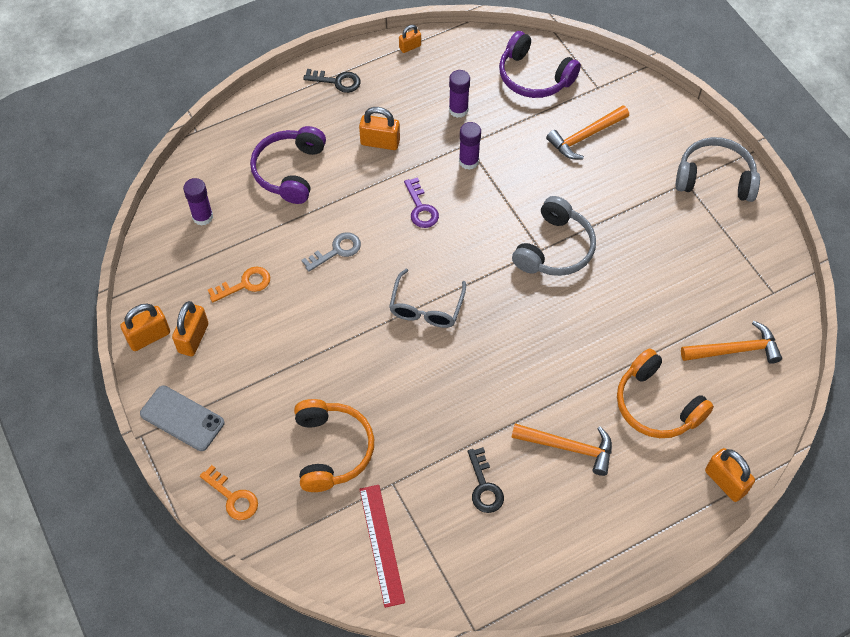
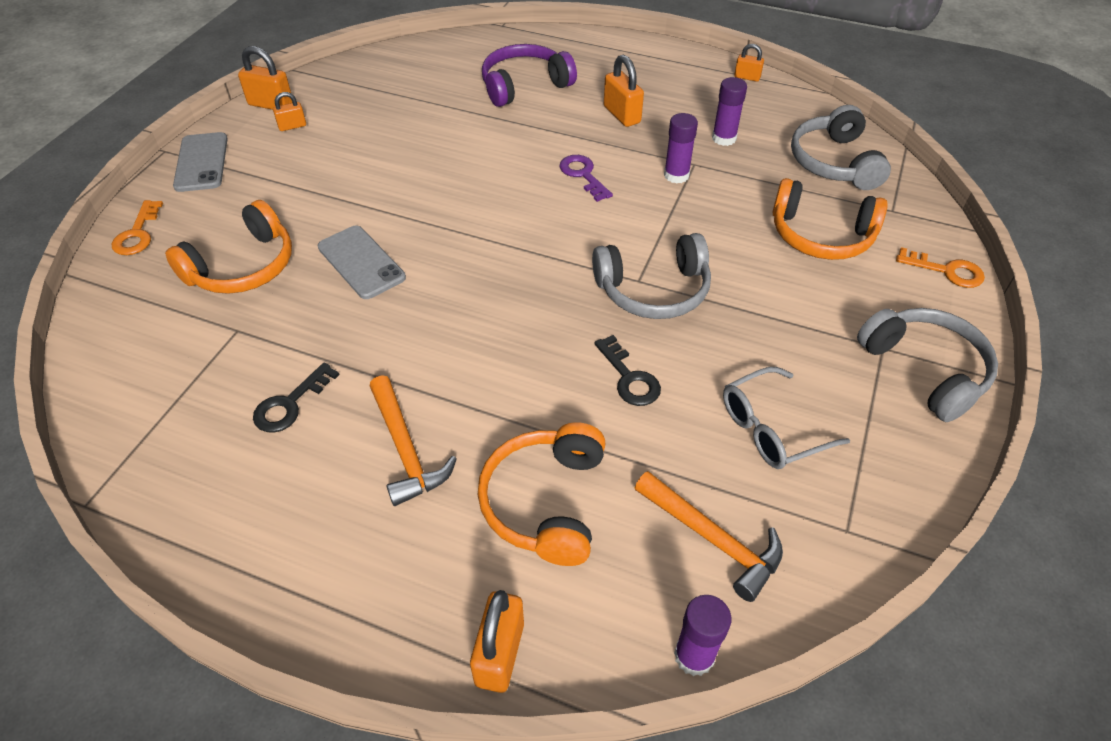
camera: 50 degrees right, 10 degrees down
(193, 338) = (292, 126): orange padlock -> orange padlock, size x0.60
(202, 217) = (422, 69): purple glue stick -> purple glue stick (694, 656)
(245, 284) = (378, 123): orange key -> orange key (946, 271)
(336, 251) = (472, 152): grey key -> none
(337, 81) = (650, 61): black key -> black key (629, 377)
(381, 544) = (152, 362): red ruler -> none
(391, 381) = (361, 262): none -> grey phone
(421, 208) = (583, 175): purple key -> purple key turned 120 degrees clockwise
(426, 307) = (474, 239): grey glasses -> grey glasses (772, 428)
(534, 77) = (834, 162): purple headphones -> grey headphones
(585, 136) = (821, 235): orange hammer -> orange headphones

